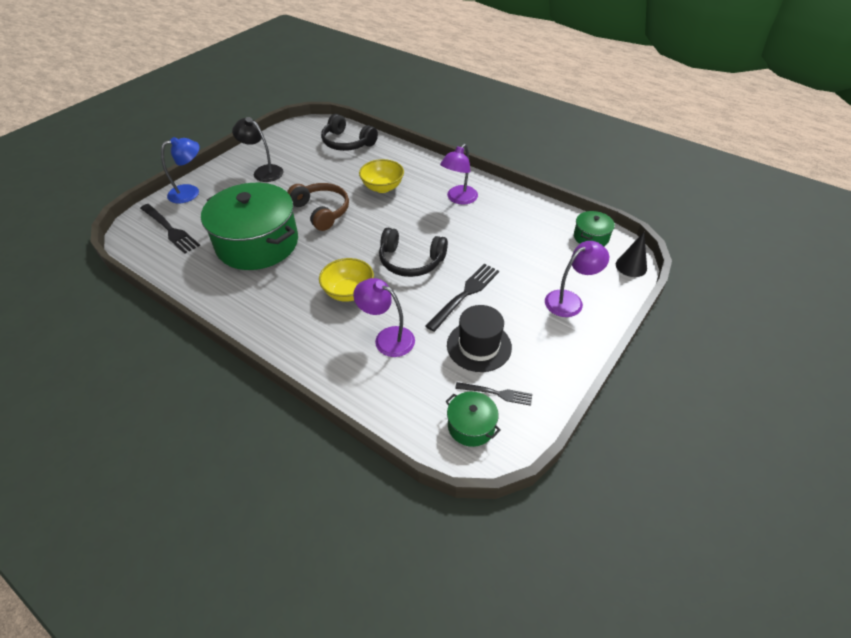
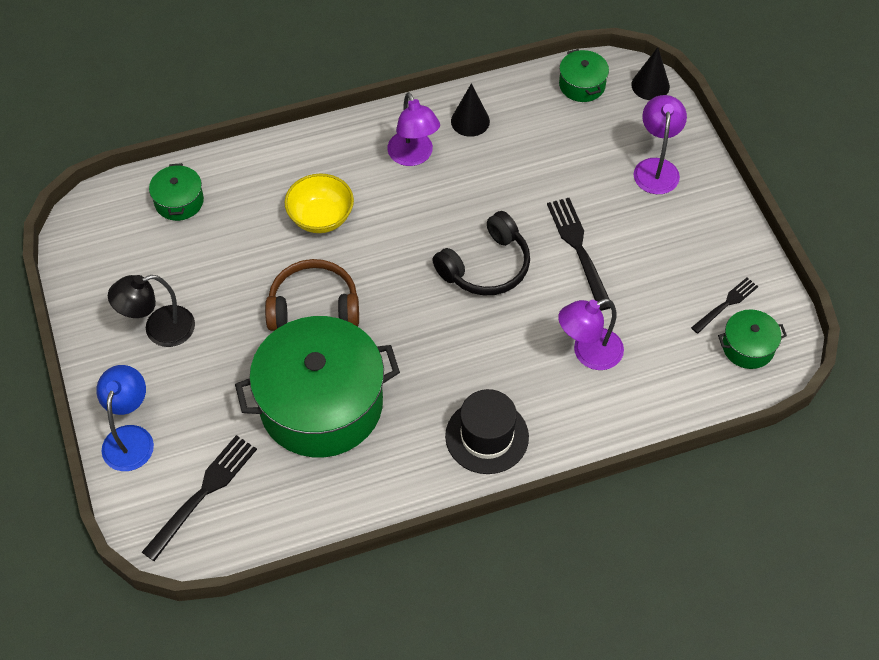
camera: 55 degrees left, 10 degrees up
(170, 230) = (203, 493): black fork -> black fork turned 45 degrees counterclockwise
(347, 143) = (179, 201): black headphones -> green pot
(348, 292) = (490, 352): yellow bowl -> none
(479, 346) = (658, 281): black hat -> black hat (487, 436)
(508, 207) = (470, 121): none -> black cone

